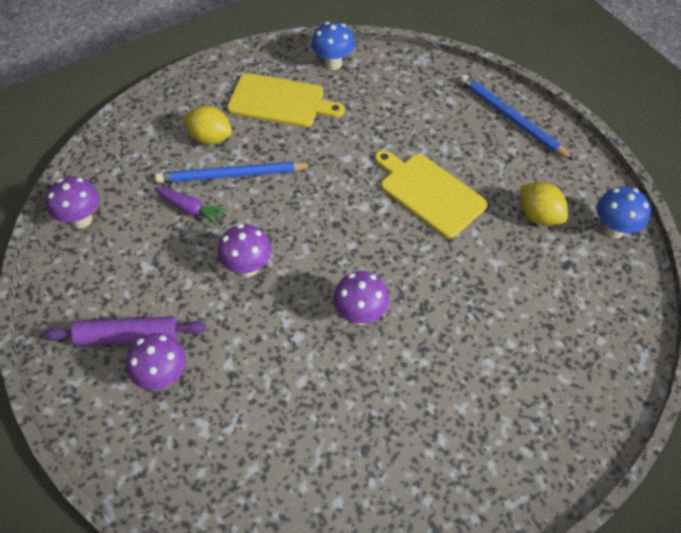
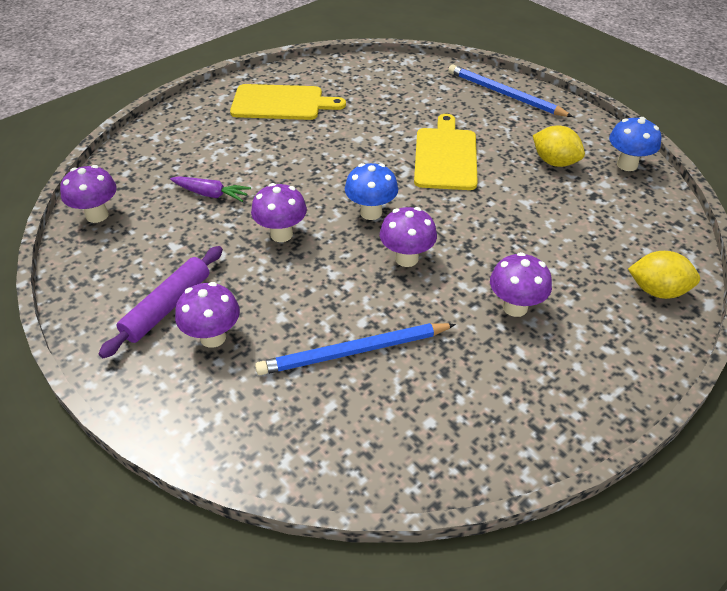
camera: 10 degrees left, 10 degrees down
(127, 336) = (167, 307): purple rolling pin -> purple rolling pin turned 45 degrees counterclockwise
(210, 138) = (218, 137): yellow lemon -> yellow lemon (657, 291)
(232, 175) = (247, 163): blue pencil -> blue pencil (354, 351)
(333, 63) = (325, 71): blue mushroom -> blue mushroom (371, 212)
(429, 193) = (445, 156): yellow cutting board -> yellow cutting board turned 60 degrees clockwise
(450, 388) = (515, 307): none -> purple mushroom

